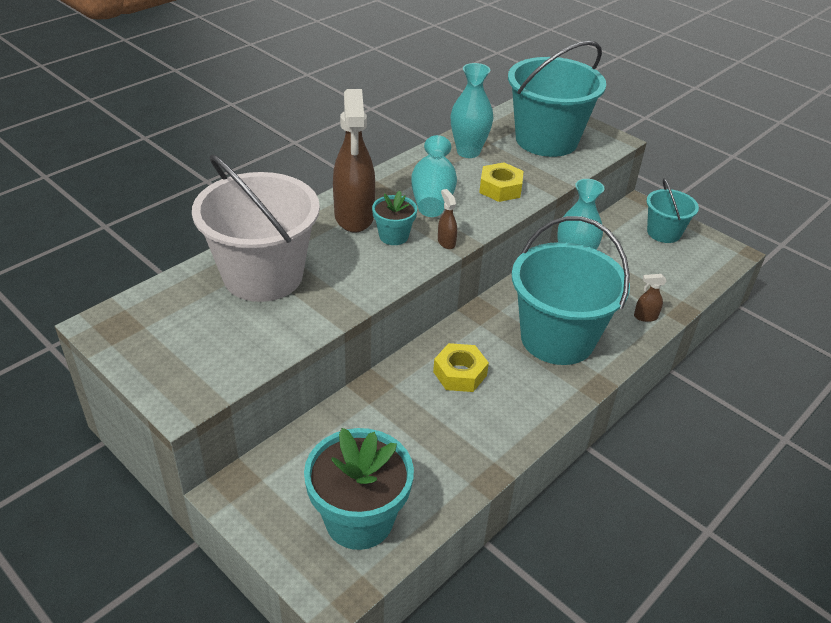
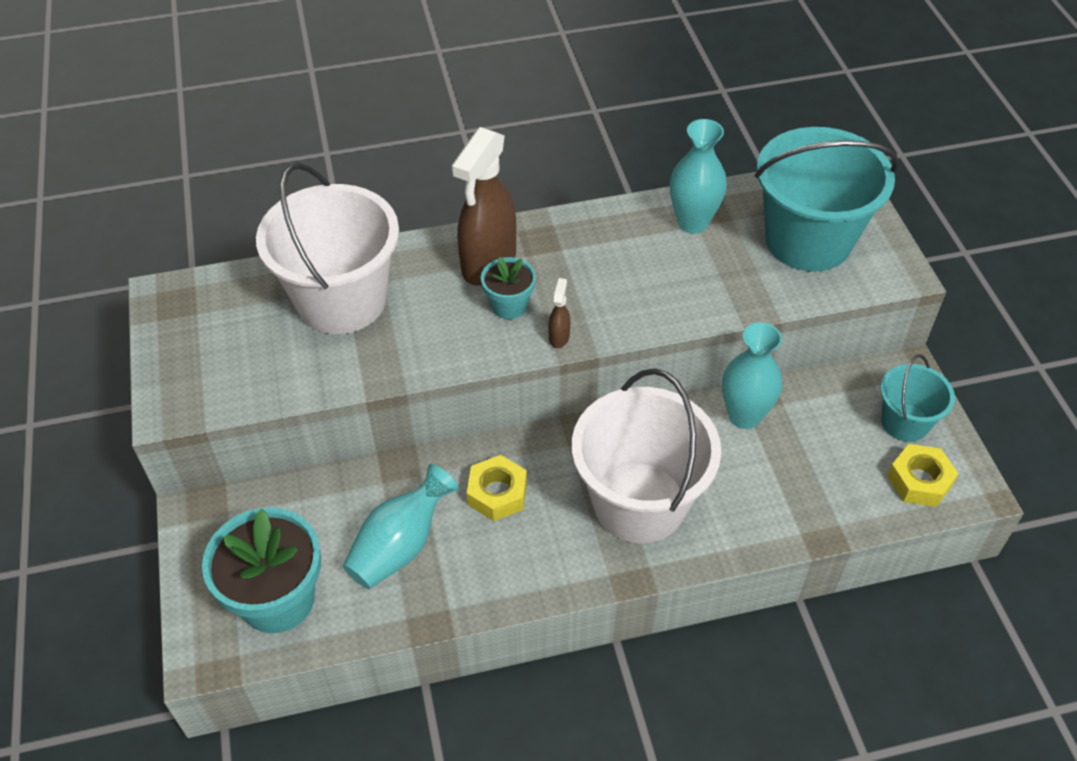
camera: 35 degrees right, 10 degrees up
(432, 197) = (595, 270): turquoise vase -> turquoise vase (400, 545)
(500, 188) = (685, 289): yellow nut -> yellow nut (919, 481)
(557, 338) = (639, 502): turquoise bucket -> white bucket
(645, 317) = (770, 524): brown spray bottle -> none

